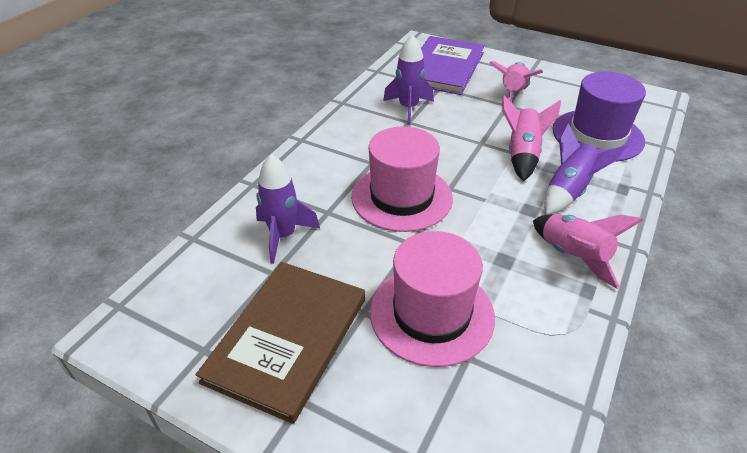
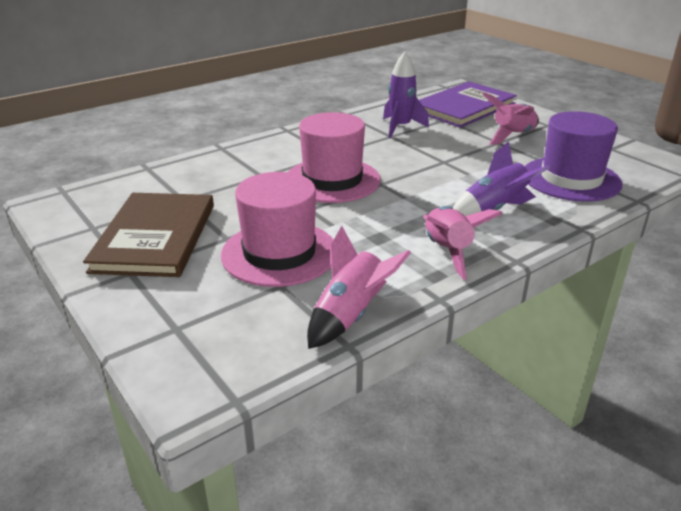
camera: 25 degrees right, 10 degrees down
(283, 236) = (213, 181): purple rocket -> none
(287, 339) = (155, 237): brown book -> brown book turned 45 degrees counterclockwise
(522, 155) = (475, 177): pink rocket -> pink rocket (350, 315)

